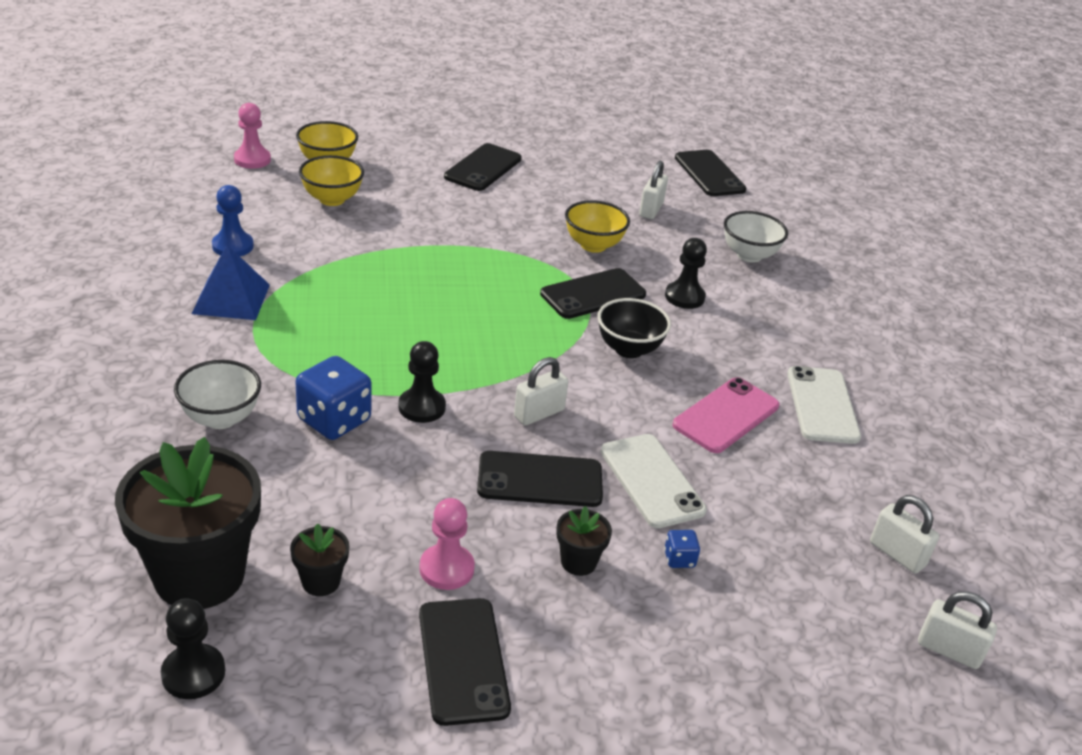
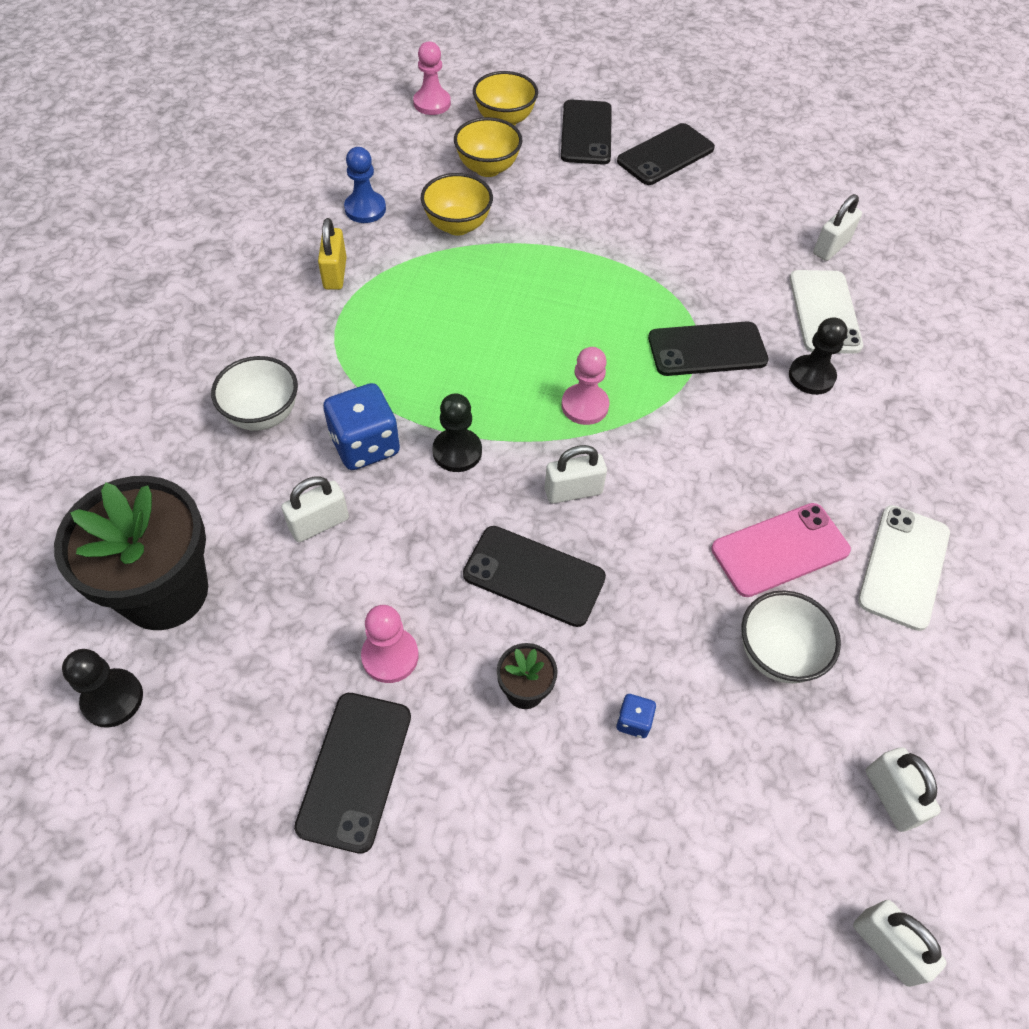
camera: 25 degrees right, 20 degrees up
(231, 299) = (335, 273): blue pyramid -> yellow padlock
(321, 581) = (267, 633): black flower pot -> none
(324, 488) = (319, 524): none -> white padlock
(514, 352) = (585, 406): none -> pink pawn
(593, 245) = (739, 283): yellow bowl -> yellow bowl (457, 225)
(629, 349) = (712, 432): black bowl -> none
(652, 481) = (653, 612): white phone -> white phone (824, 312)
(709, 174) = (928, 209): black phone -> black phone (586, 133)
(749, 255) = (919, 335): white bowl -> white bowl (777, 654)

